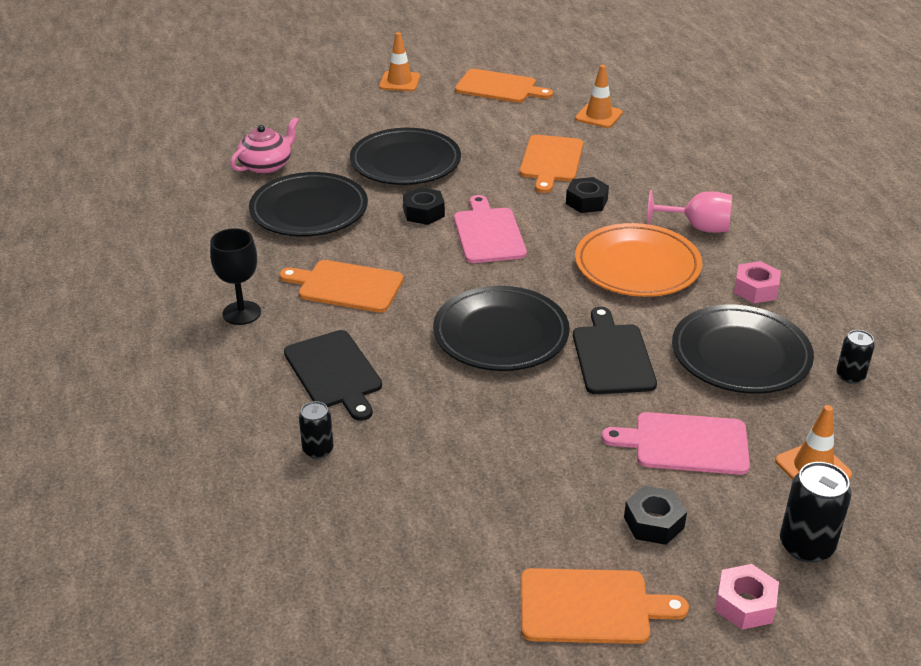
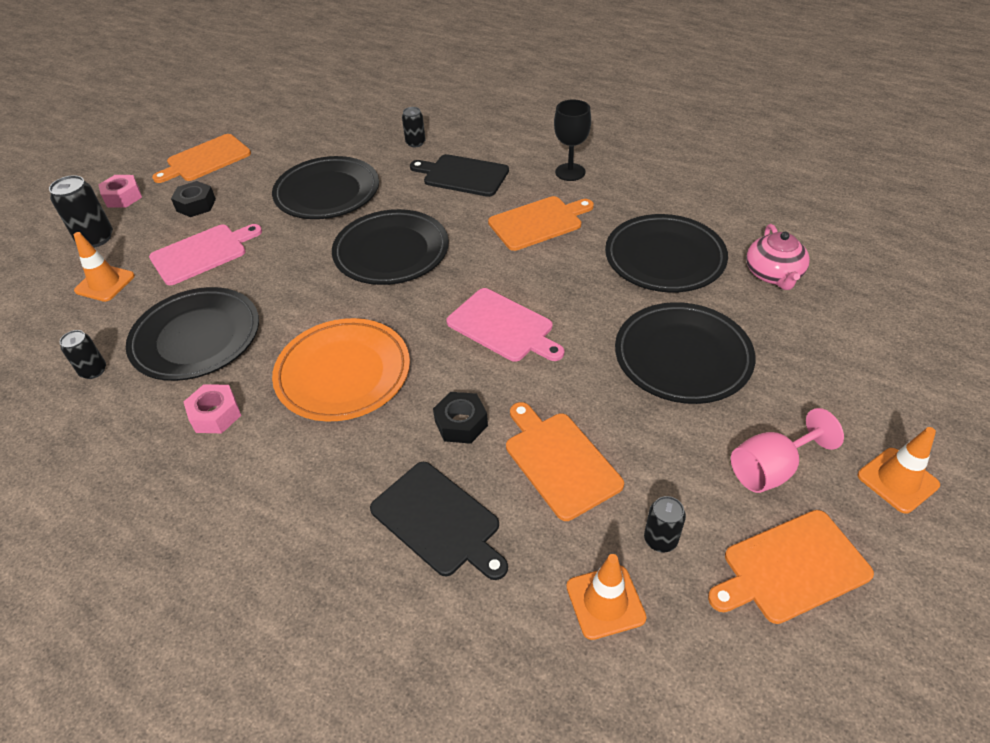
camera: 140 degrees right, 10 degrees up
(424, 213) = (581, 313): black nut -> none
(490, 441) = (327, 193): none -> black plate
(543, 118) = (660, 539): none -> black can
(612, 356) = (297, 281): black cutting board -> black cutting board (438, 520)
(697, 227) = (320, 463): pink goblet -> pink goblet (771, 469)

